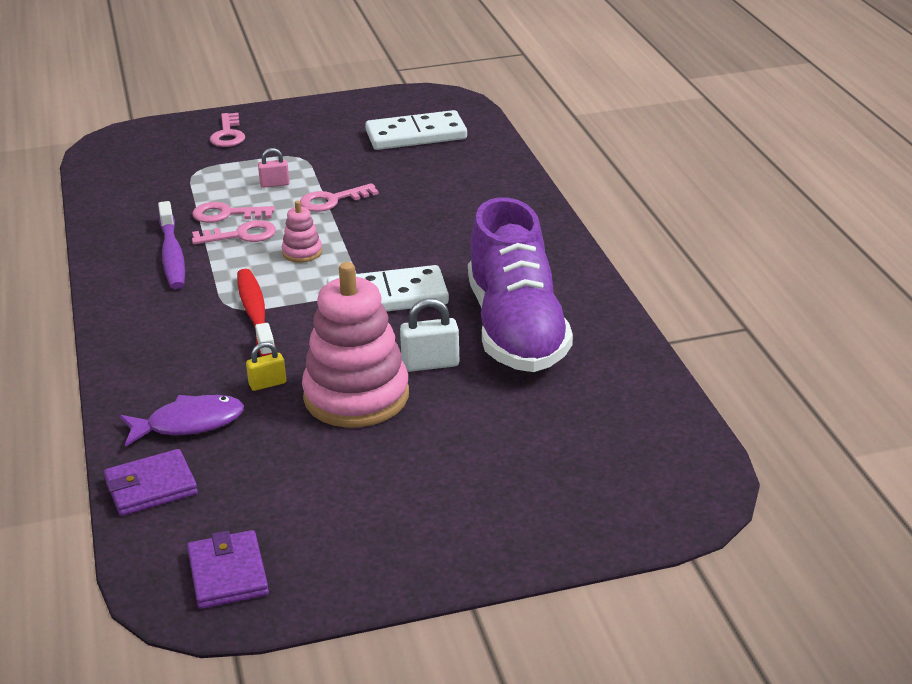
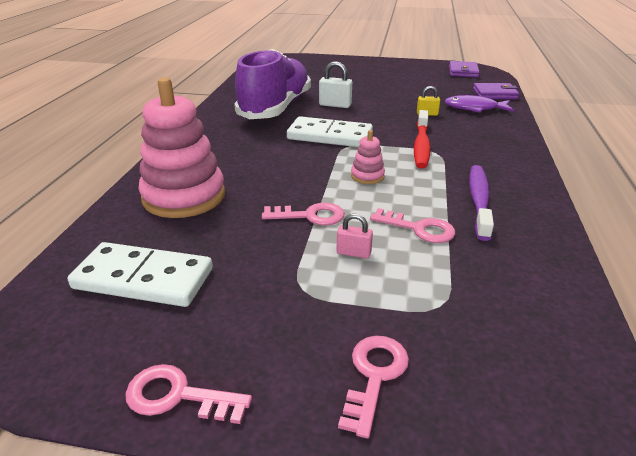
camera: 155 degrees left, 0 degrees up
(241, 235) = (411, 203): pink key -> pink key (177, 396)
(356, 396) = (382, 102): pink stacking toy -> pink stacking toy (184, 197)

